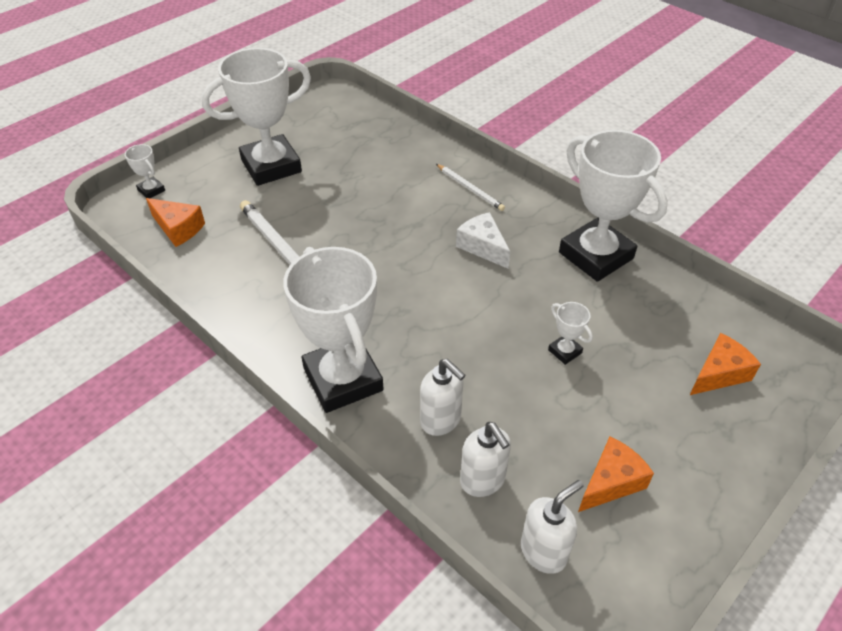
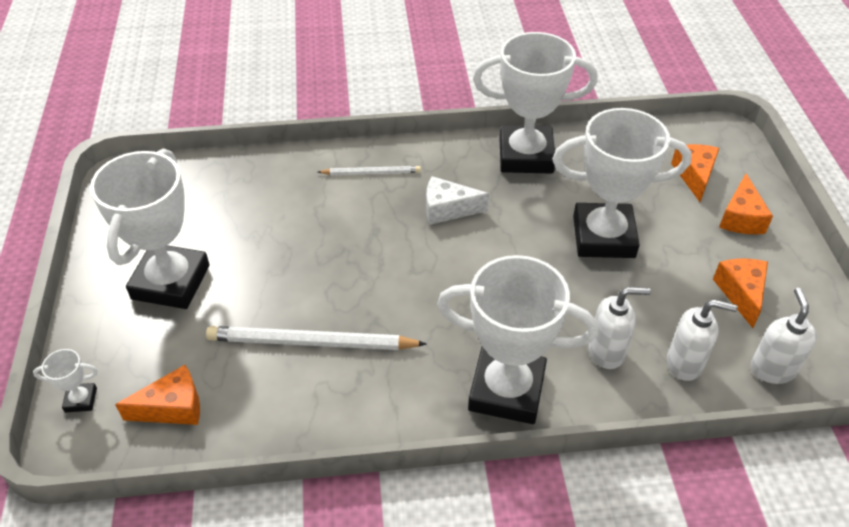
camera: 50 degrees left, 0 degrees up
(564, 351) = (603, 237): white trophy -> white trophy, size x2.47
(709, 435) = (741, 218): none -> orange cheese

